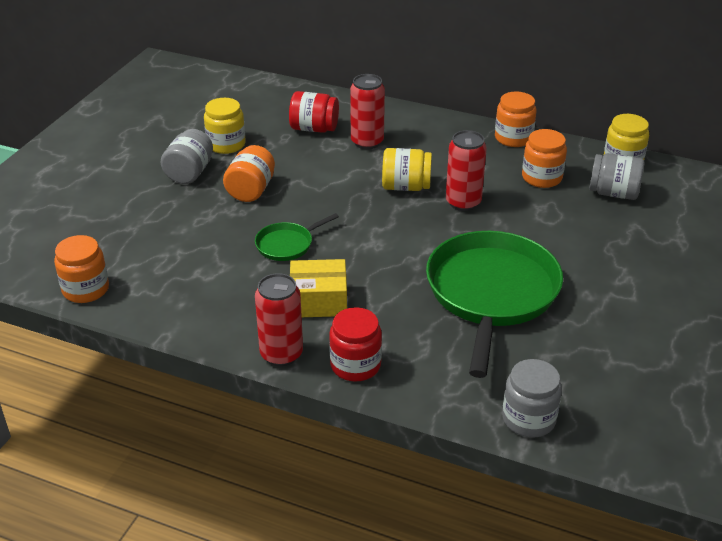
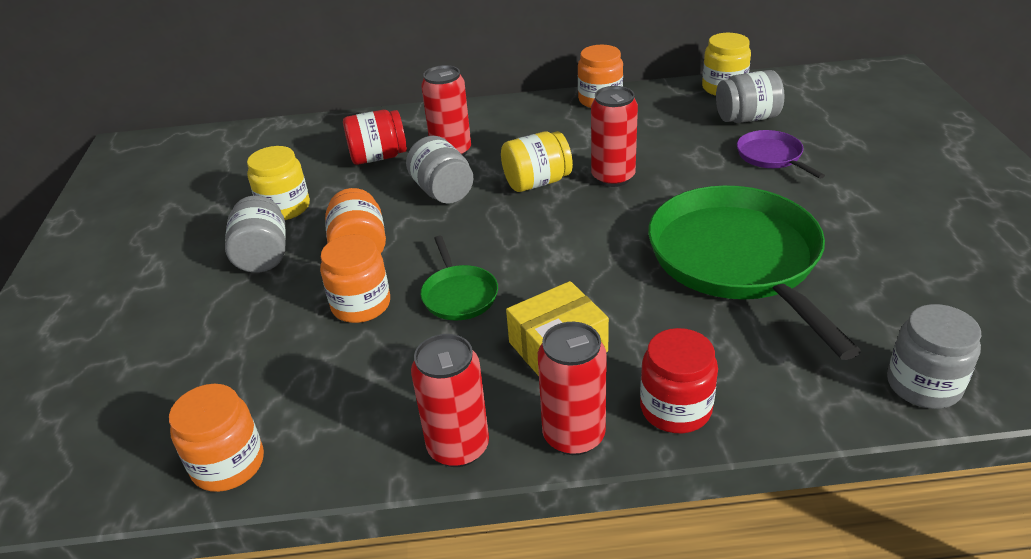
camera: 25 degrees left, 0 degrees up
(212, 332) = (458, 447): none -> red can
(287, 244) = (459, 295): green pan -> green pan turned 45 degrees counterclockwise
(336, 170) = (443, 191): none -> grey jar
(541, 178) = (665, 127): orange jar -> orange jar (361, 305)
(599, 230) = (771, 156): none -> purple pan

